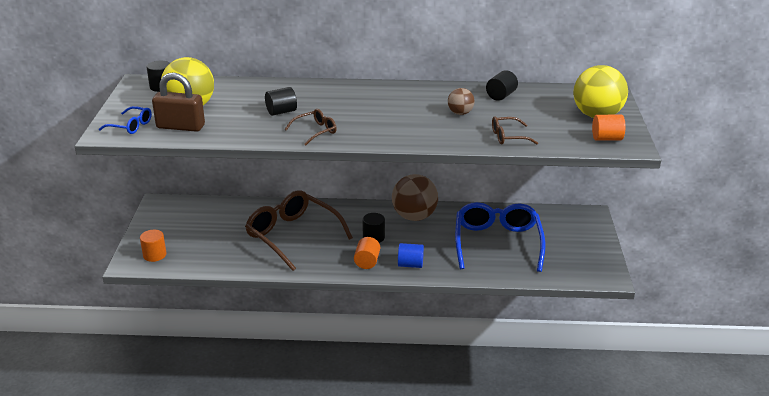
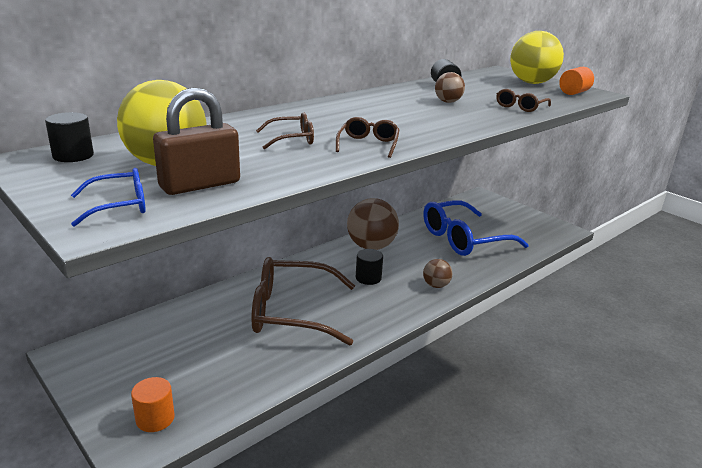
camera: 45 degrees left, 5 degrees down
(281, 112) = (292, 139): black cylinder -> brown glasses
(367, 262) = (399, 301): orange cylinder -> none
(410, 264) = (436, 285): blue cylinder -> brown ball
(497, 243) = (463, 239): blue glasses -> blue glasses turned 75 degrees counterclockwise

